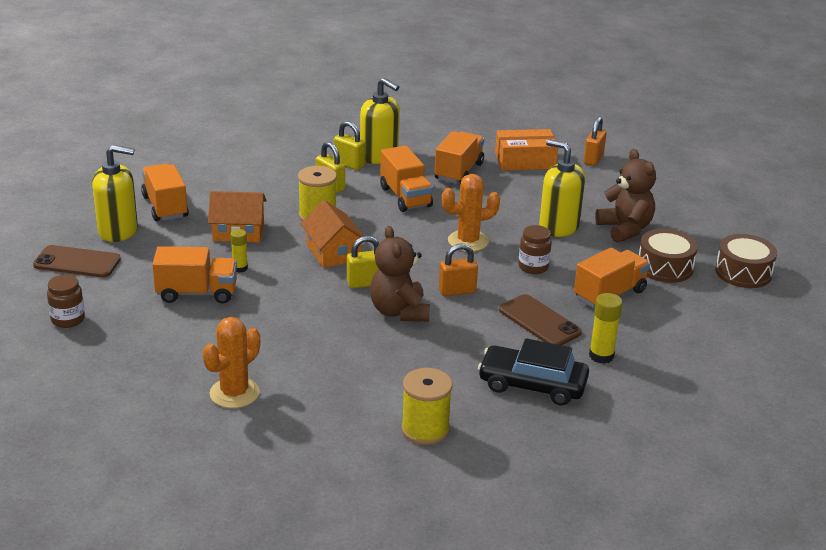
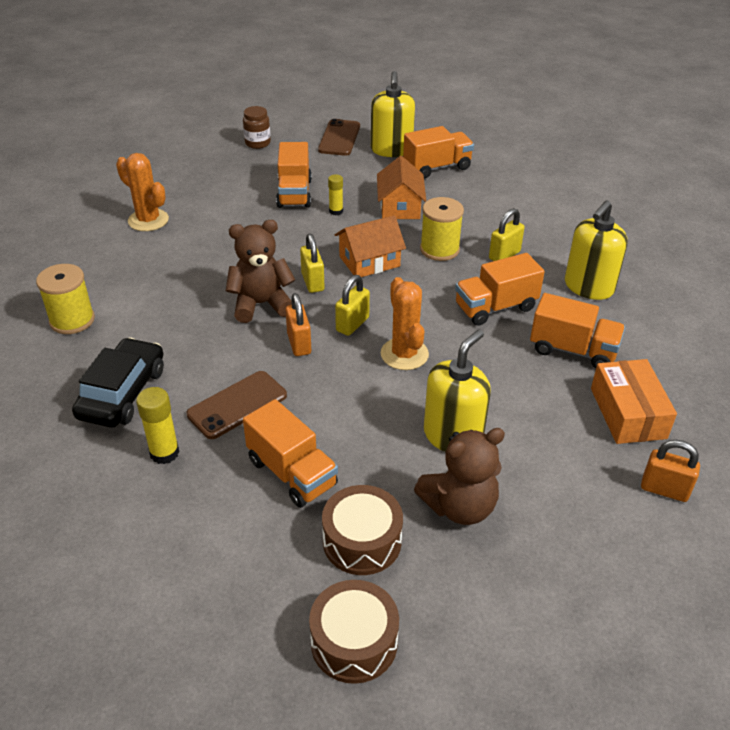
camera: 90 degrees right, 10 degrees up
(349, 164) = (559, 266): yellow padlock -> yellow padlock (352, 324)
(533, 267) = (352, 406): brown jar -> none

